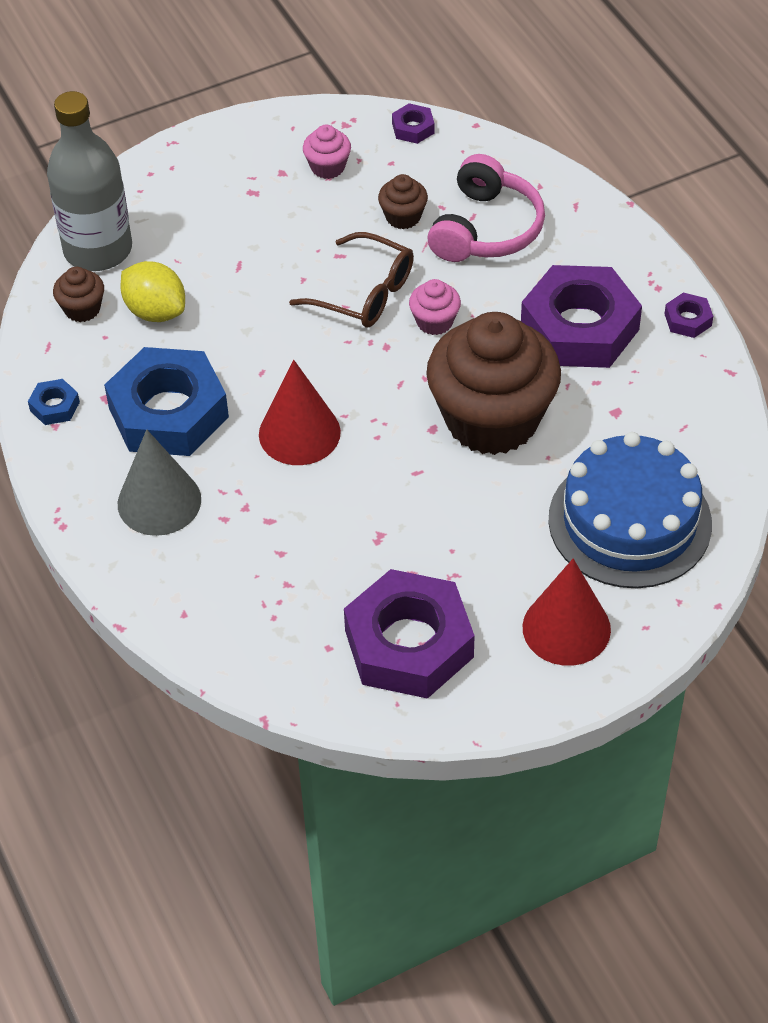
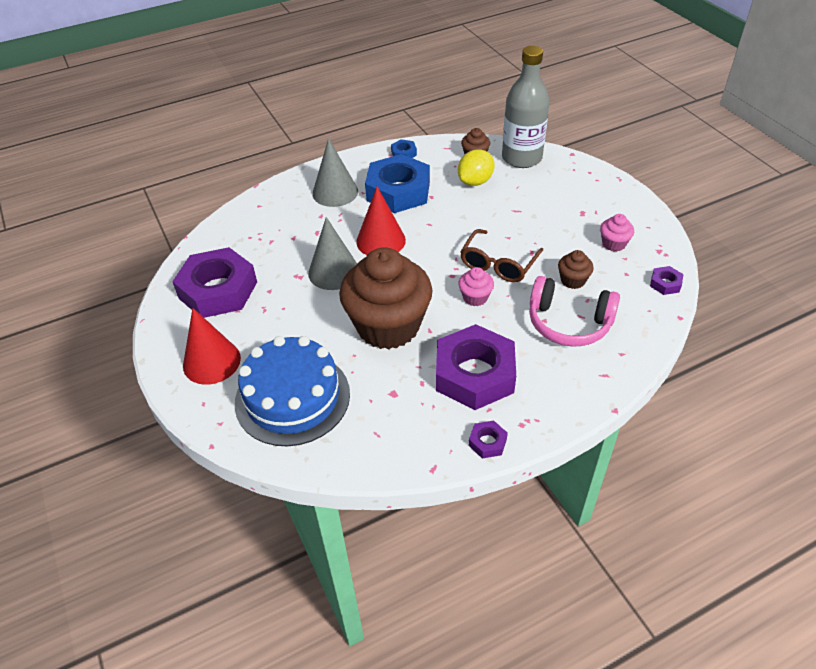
camera: 90 degrees right, 5 degrees down
(371, 490) = (333, 272): none -> grey cone

